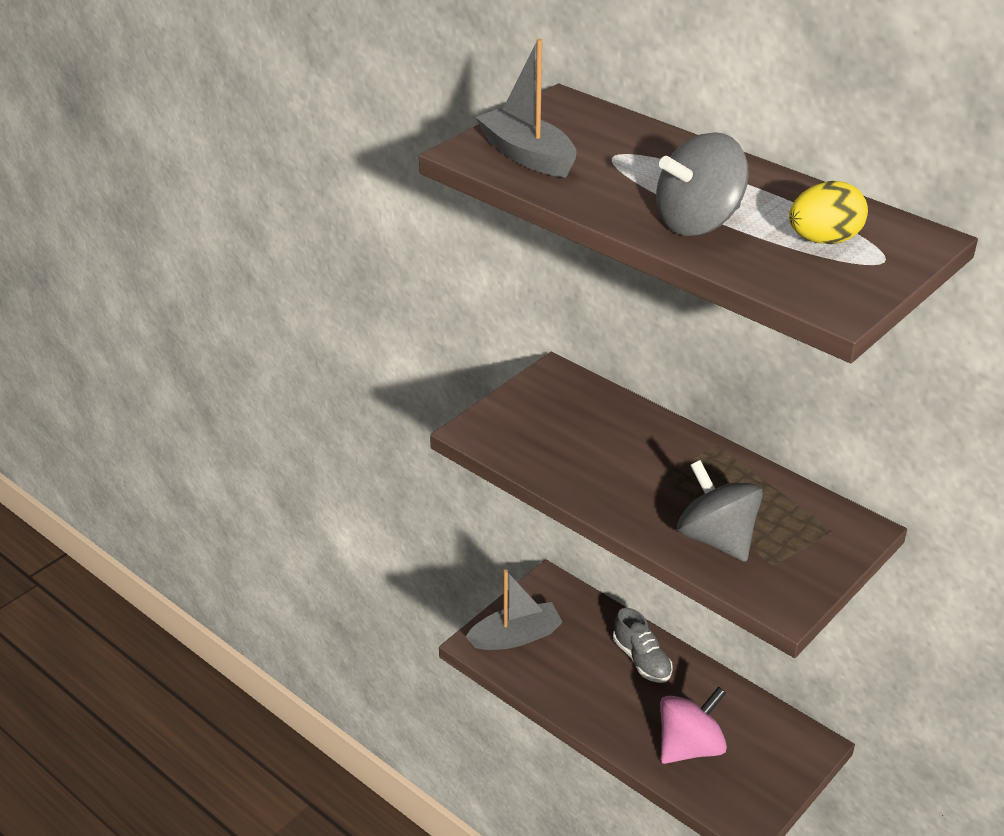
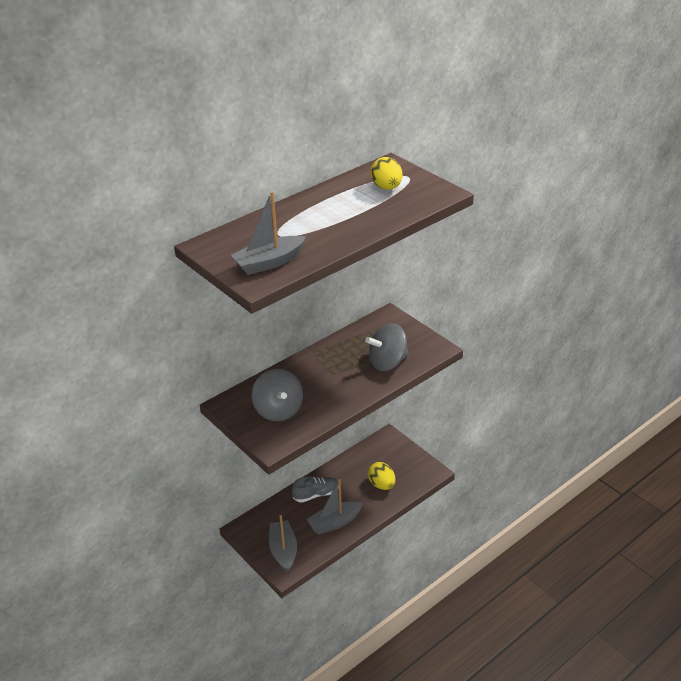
camera: 80 degrees left, 0 degrees up
(586, 692) = (334, 523): none -> grey boat
(689, 747) = (381, 485): pink spinning top -> yellow egg
(698, 222) = (361, 218): grey spinning top -> grey spinning top (278, 410)

